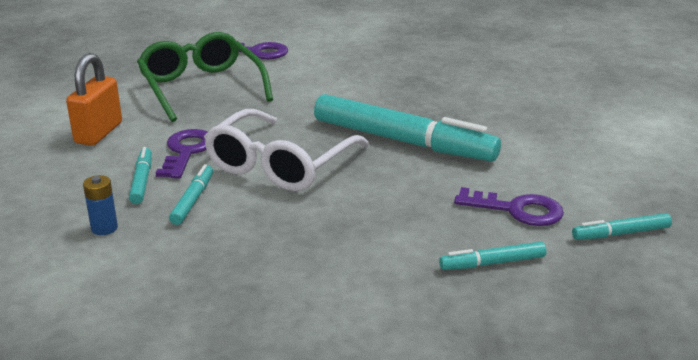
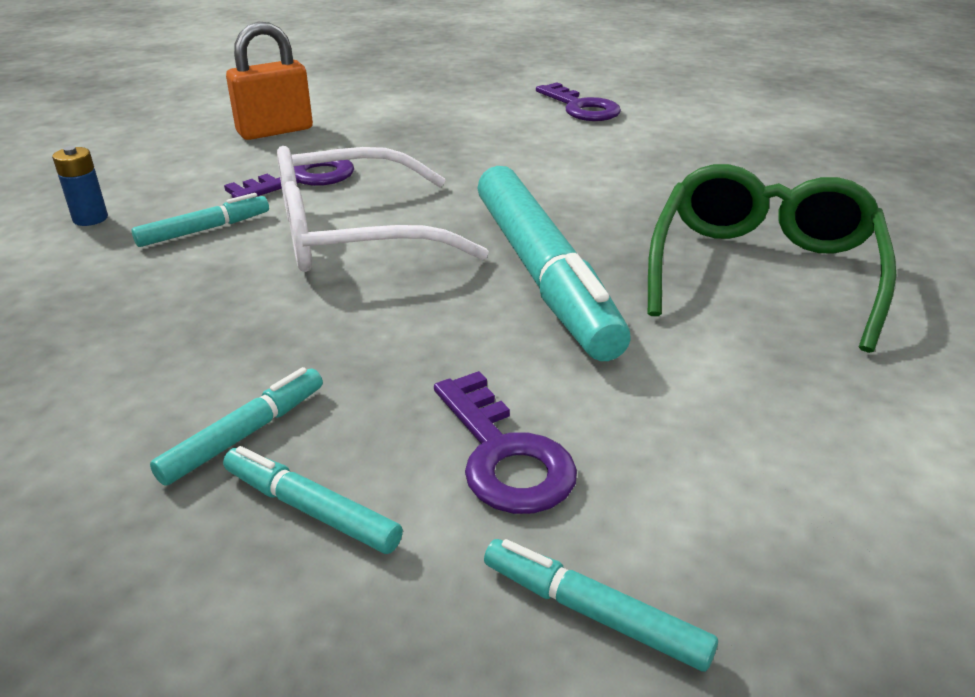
camera: 45 degrees right, 5 degrees up
(142, 181) = (209, 190): turquoise marker -> turquoise marker (244, 434)
(201, 88) = (449, 124): green glasses -> green glasses (763, 272)

